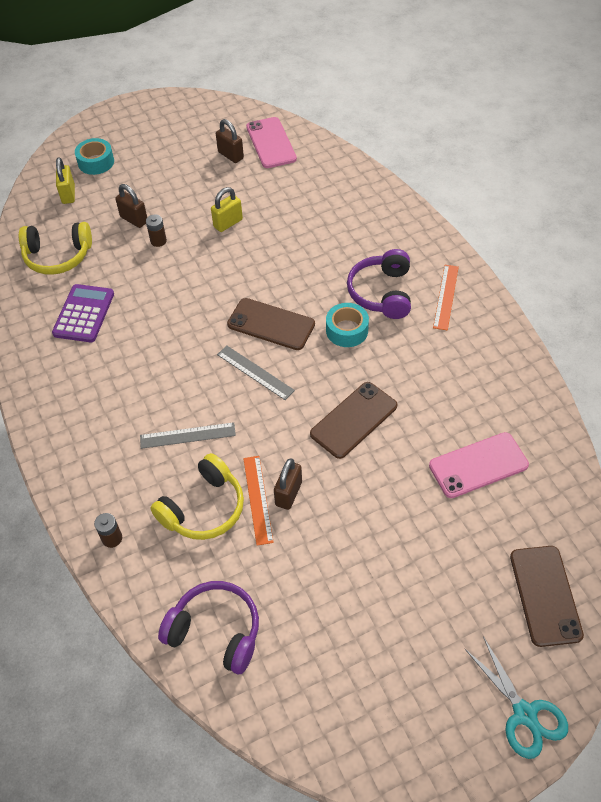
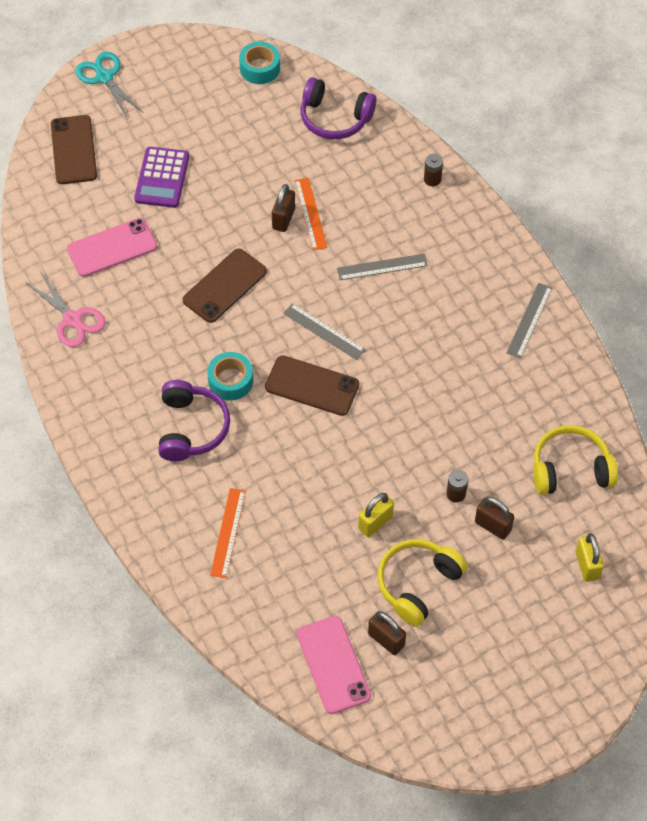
camera: 175 degrees right, 5 degrees up
(52, 378) = (529, 320): none -> grey ruler
(84, 314) = (518, 393): purple calculator -> purple calculator (162, 178)
(96, 162) = (567, 623): turquoise tape -> turquoise tape (260, 68)
(204, 508) = (357, 205): yellow headphones -> yellow headphones (417, 584)
(446, 297) = (121, 424): orange ruler -> orange ruler (228, 532)
(507, 390) = (73, 319): none -> pink scissors

